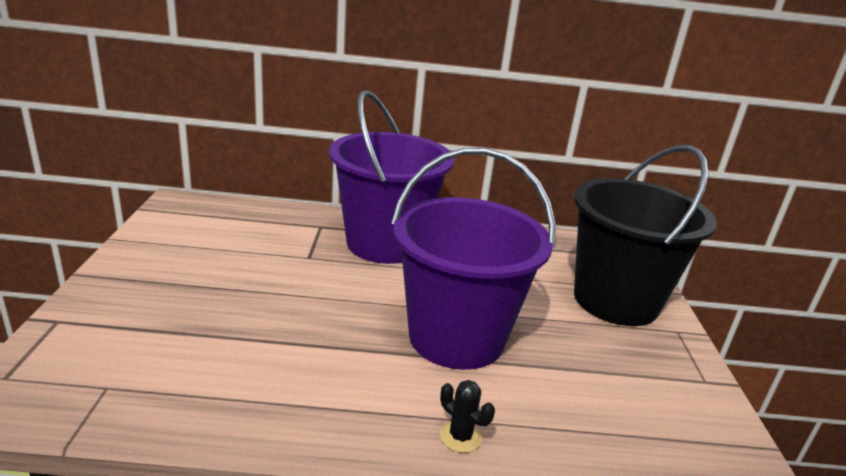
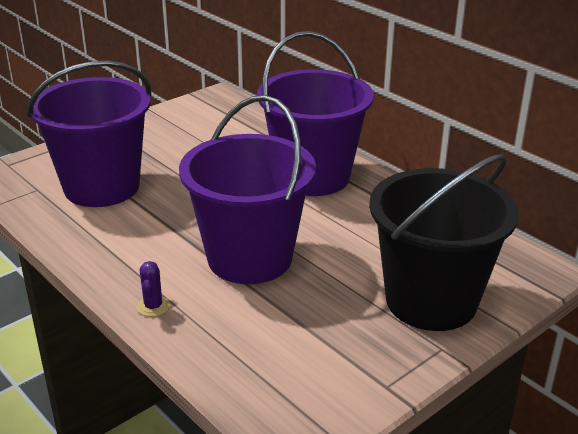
camera: 50 degrees right, 5 degrees up
(194, 343) = (102, 187): none -> purple bucket
(460, 436) = (153, 306): black cactus -> purple cactus

